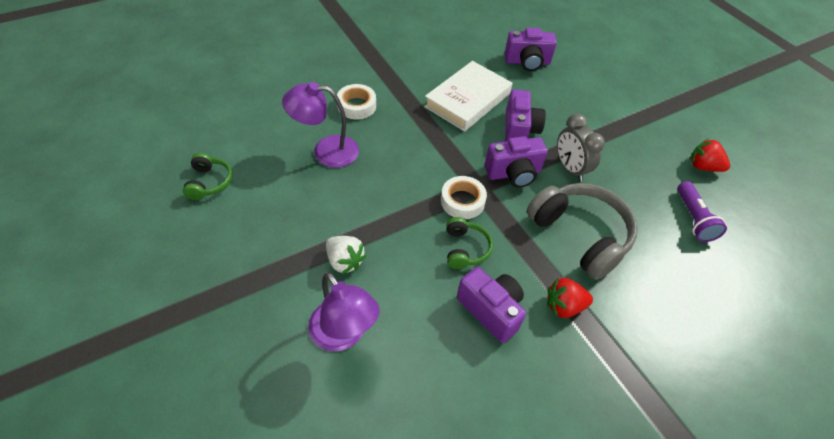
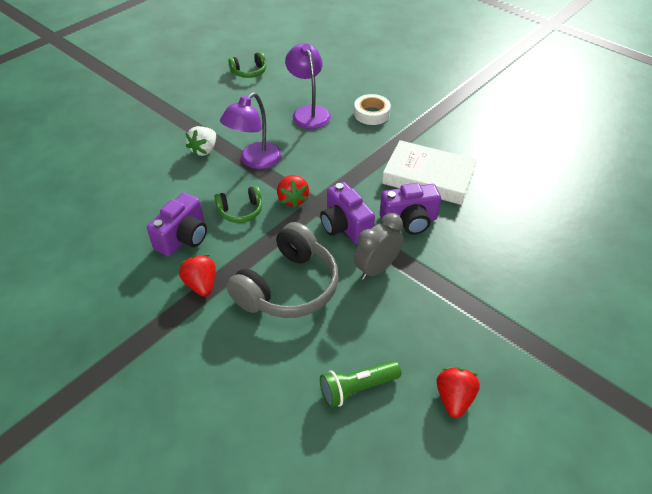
camera: 75 degrees right, 5 degrees down
(343, 335) = (142, 166): purple lamp -> purple lamp (255, 161)
(462, 201) = (293, 199): white tape -> red strawberry
(527, 62) = (527, 210): purple camera -> none
(693, 219) = (357, 388): purple flashlight -> green flashlight

